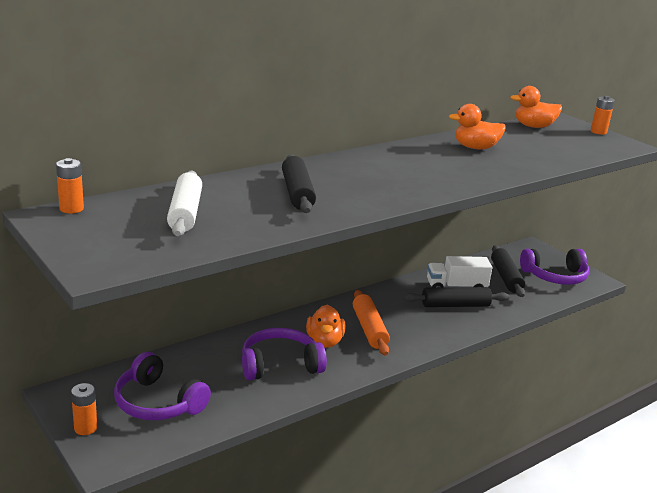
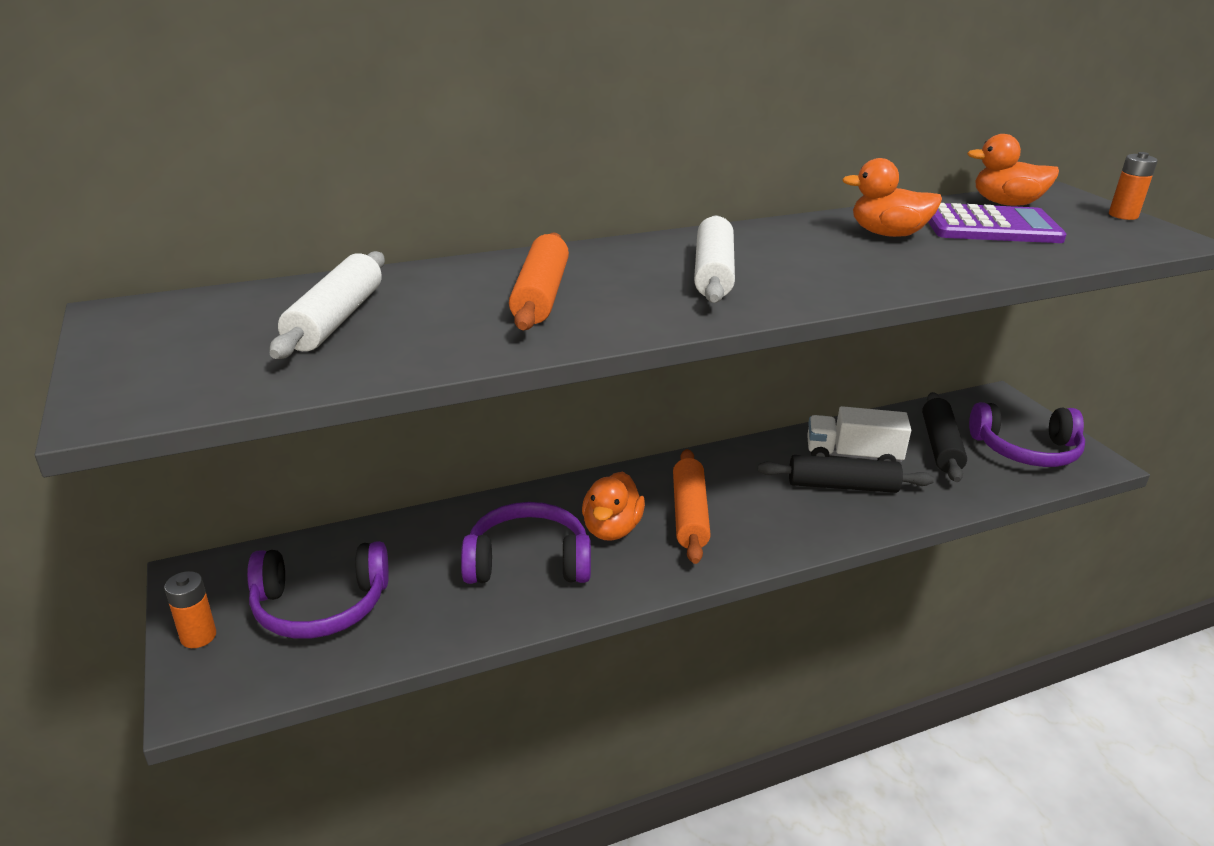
camera: 15 degrees right, 5 degrees up
(71, 209) = (168, 304): orange battery -> none
(158, 402) = (320, 606): purple headphones -> purple headphones turned 60 degrees counterclockwise
(297, 193) = (540, 295): black rolling pin -> orange rolling pin
(388, 175) = (713, 273): none -> white rolling pin
(530, 141) = (990, 226): none -> purple calculator

